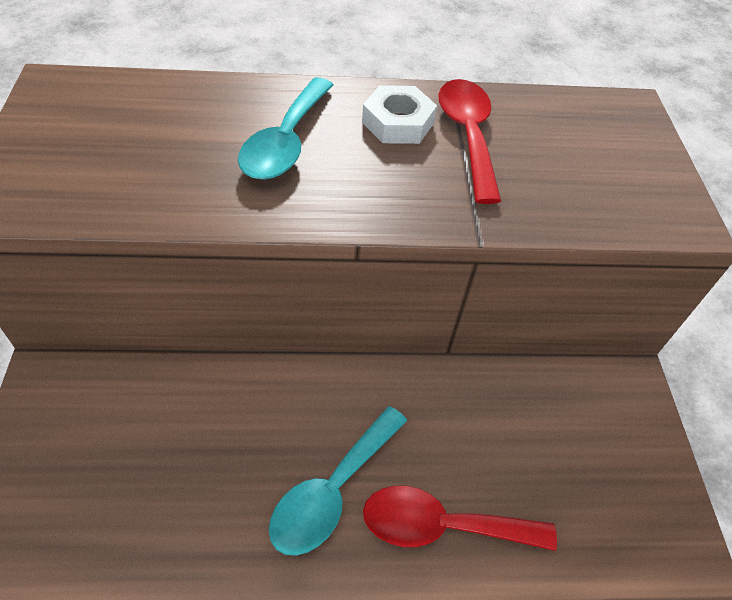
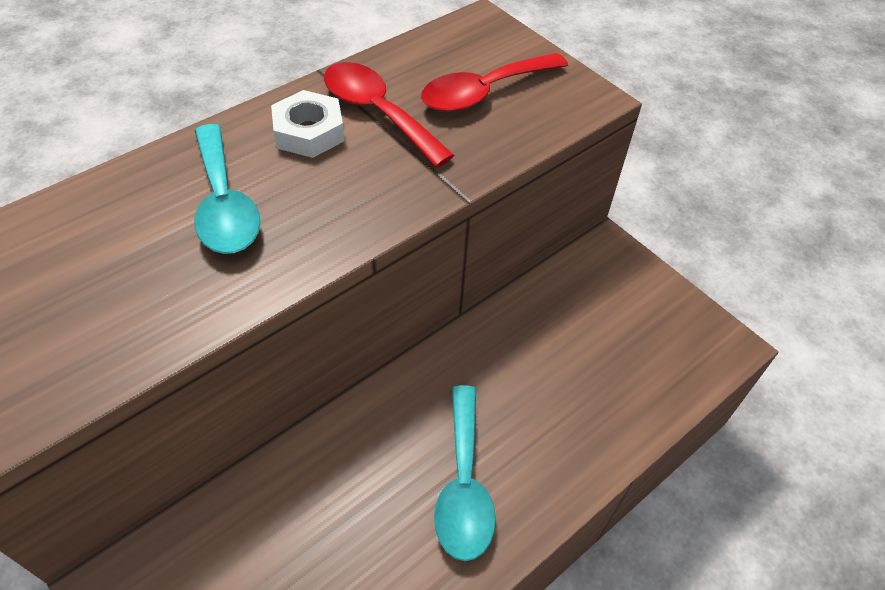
camera: 35 degrees left, 0 degrees up
(442, 525) = (564, 449): red spoon -> red spoon (483, 93)

